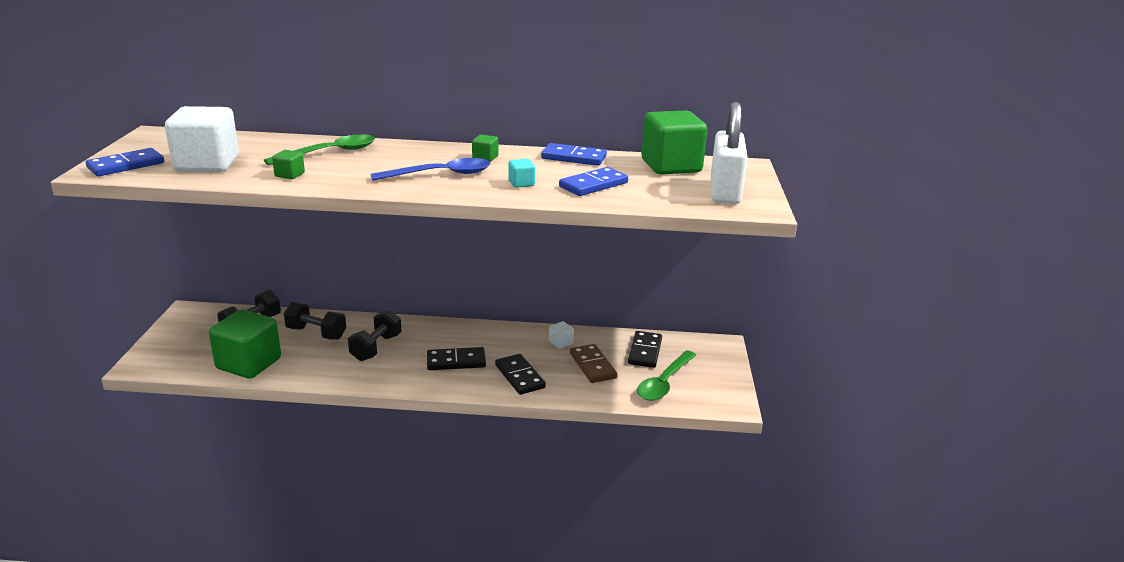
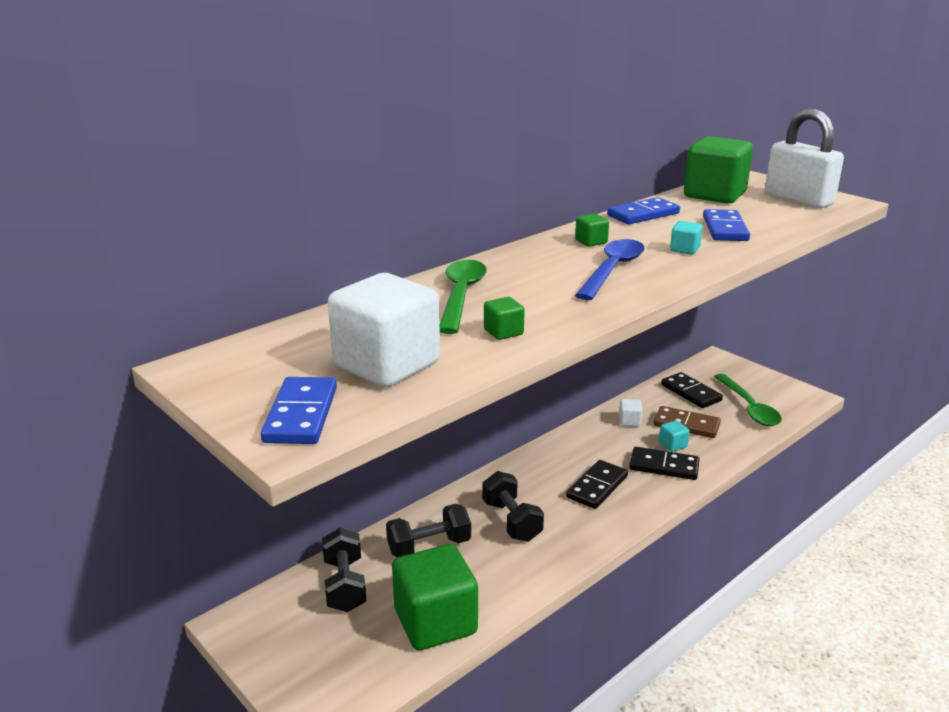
camera: 45 degrees left, 0 degrees up
(554, 370) = (672, 445): none -> turquoise cube

